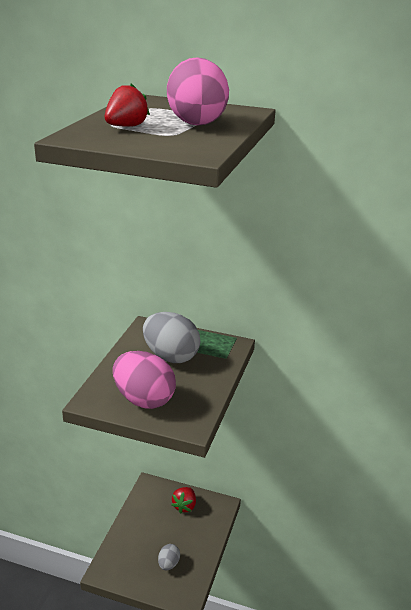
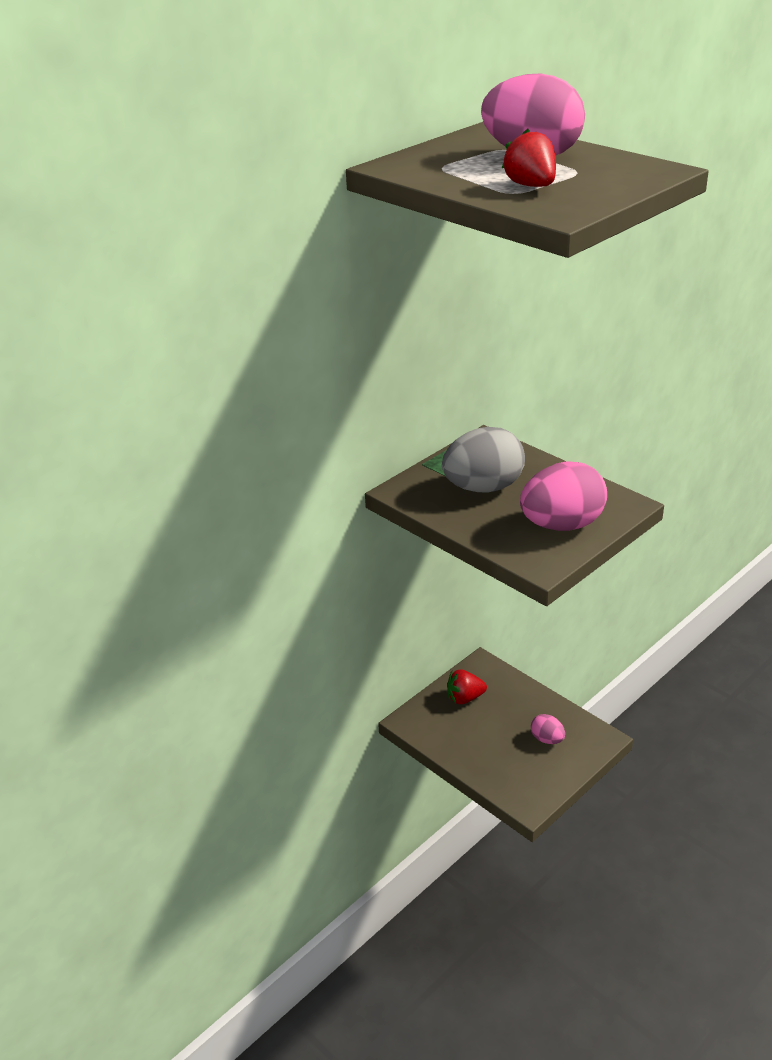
camera: 60 degrees left, 5 degrees up
(168, 564) = (547, 739): grey egg -> pink egg
(184, 506) = (465, 698): red strawberry -> red strawberry turned 120 degrees clockwise

